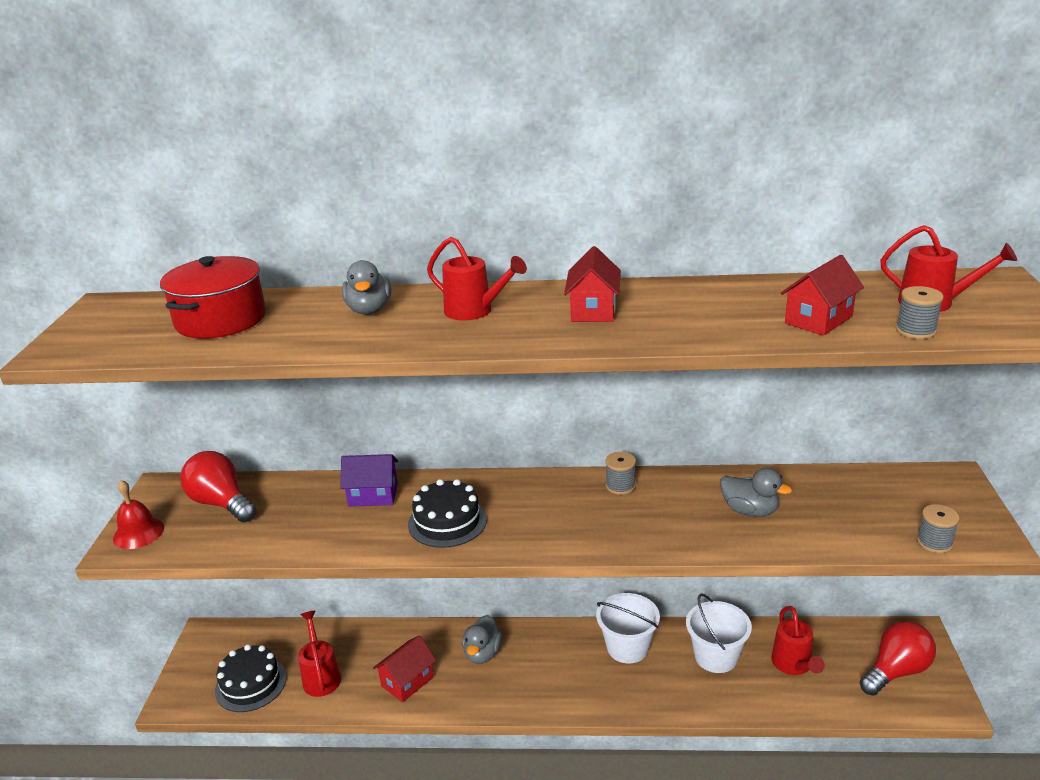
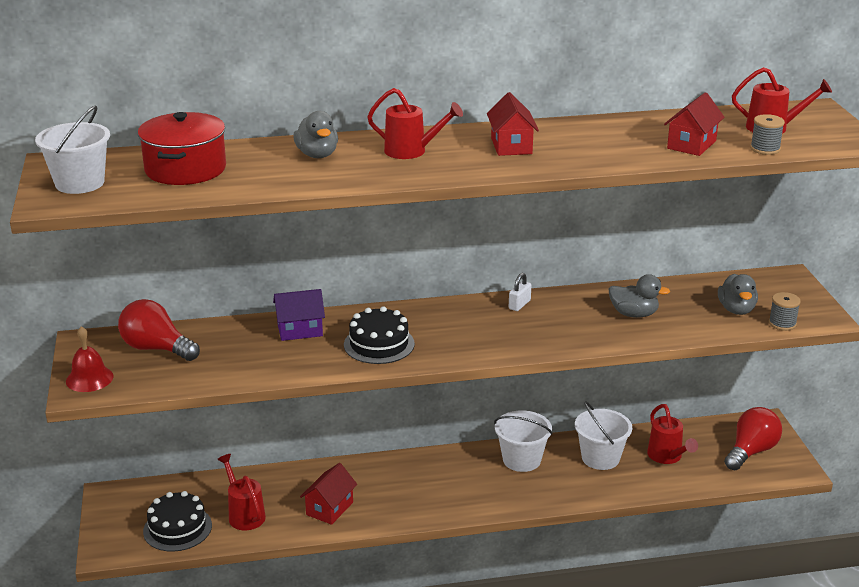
camera: 15 degrees left, 0 degrees up
(103, 330) = (80, 183): none -> white bucket
(482, 653) = (391, 479): grey duck -> grey duck (736, 310)
(620, 486) = (519, 305): grey spool -> white padlock

